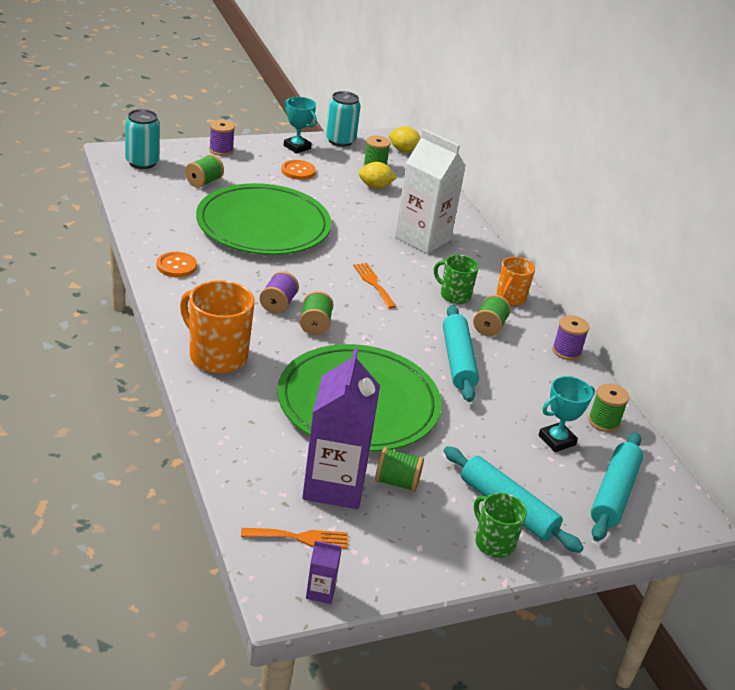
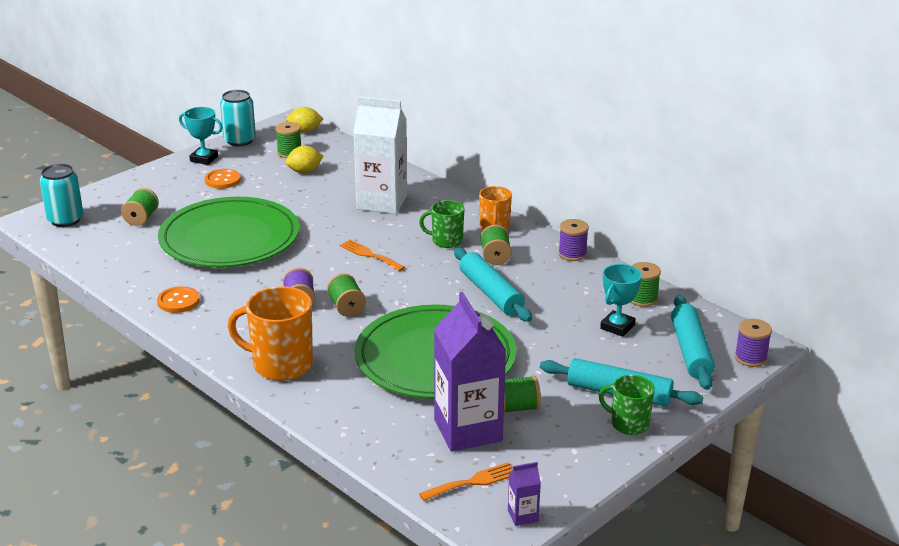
camera: 20 degrees left, 5 degrees down
(221, 150) = (133, 184): purple spool -> purple spool (750, 358)

